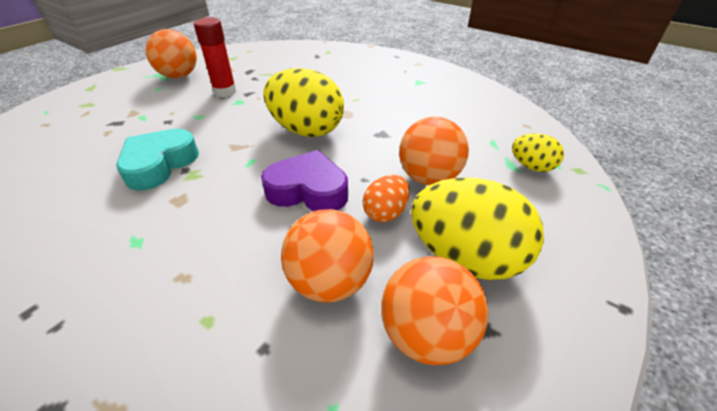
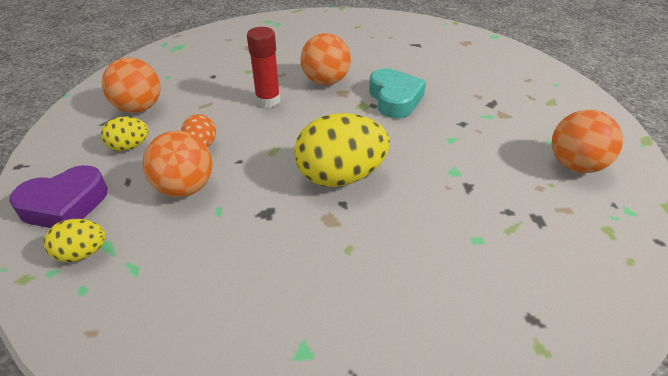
camera: 140 degrees right, 0 degrees up
(225, 92) = (490, 174): red glue stick -> red glue stick (268, 100)
(308, 190) = (271, 133): purple heart -> purple heart (65, 205)
(330, 282) = (205, 103): orange ball -> orange ball (325, 81)
(465, 257) = (129, 146): yellow egg -> yellow egg, size x0.51

